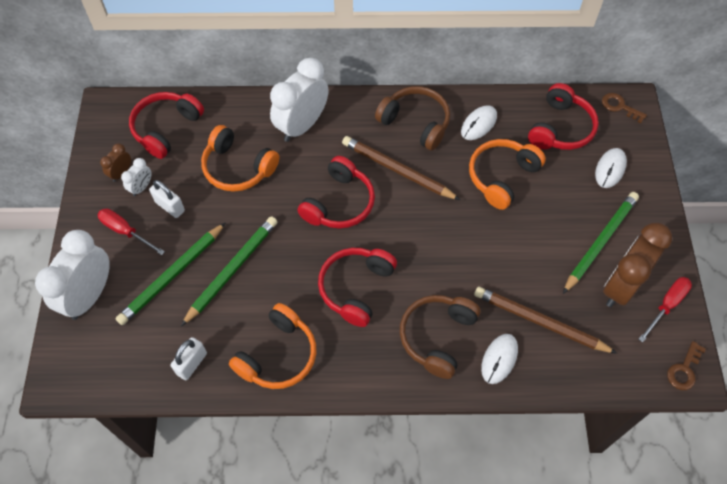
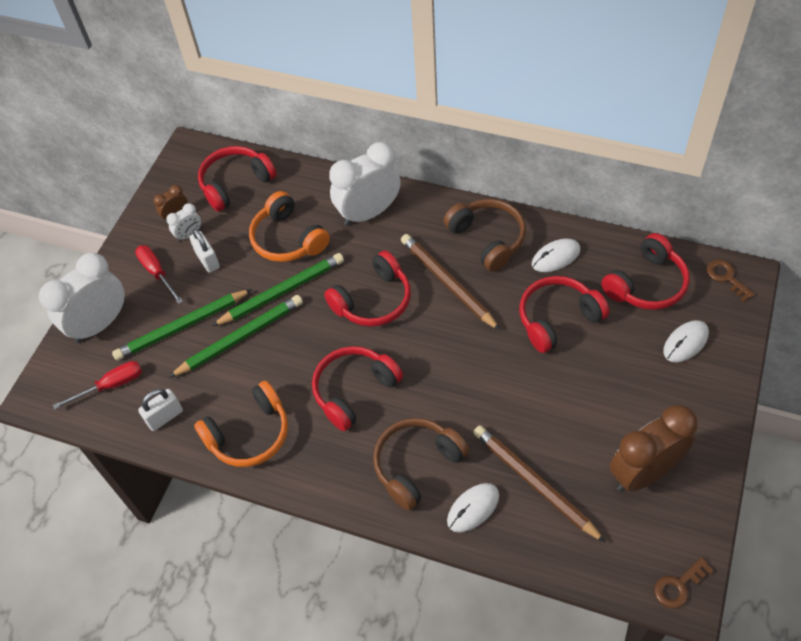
camera: 25 degrees right, 5 degrees down
(501, 176) = (557, 318): orange headphones -> red headphones
(600, 242) = (639, 418): green pencil -> green pencil (282, 292)
(667, 305) = (688, 509): red screwdriver -> red screwdriver (111, 385)

